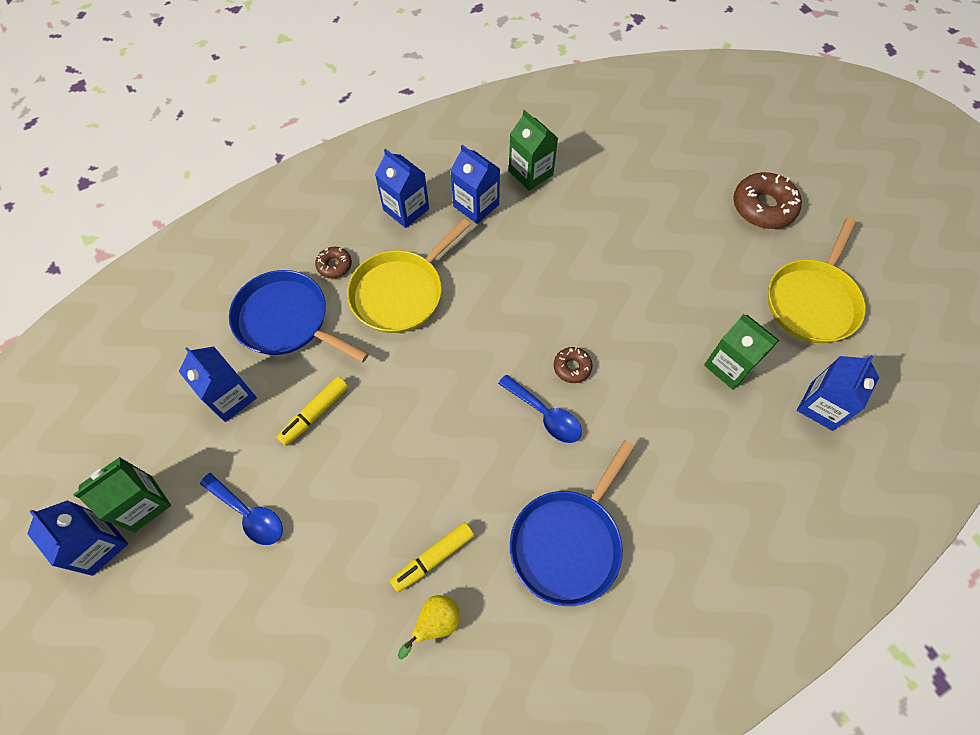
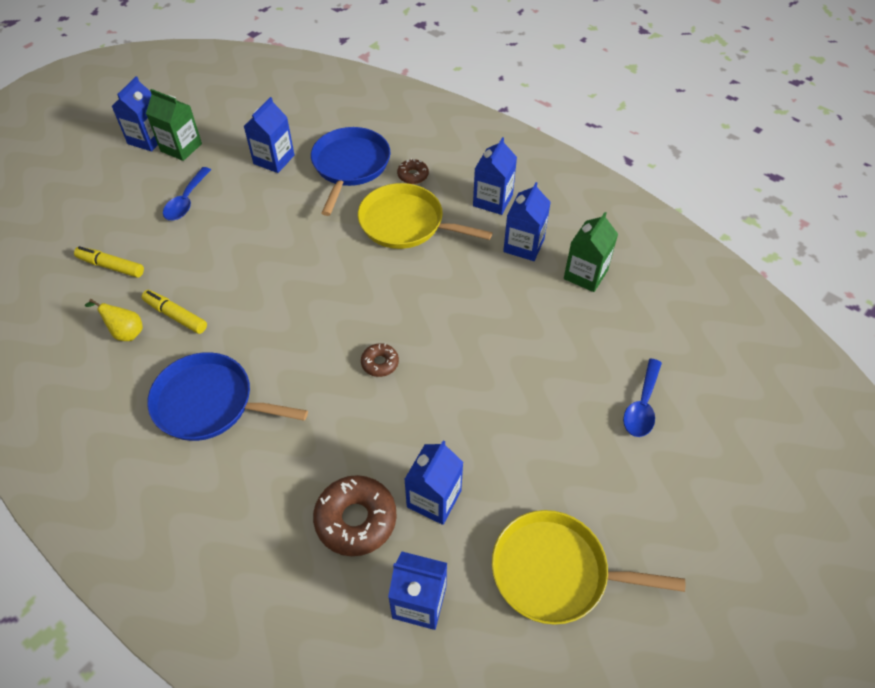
camera: 70 degrees right, 10 degrees down
(315, 414) = (275, 208): yellow marker -> yellow marker (111, 266)
(545, 415) = (324, 355): blue spoon -> blue spoon (642, 405)
(729, 366) = (434, 499): green carton -> blue carton
(763, 207) = (665, 495): brown donut -> brown donut (356, 520)

